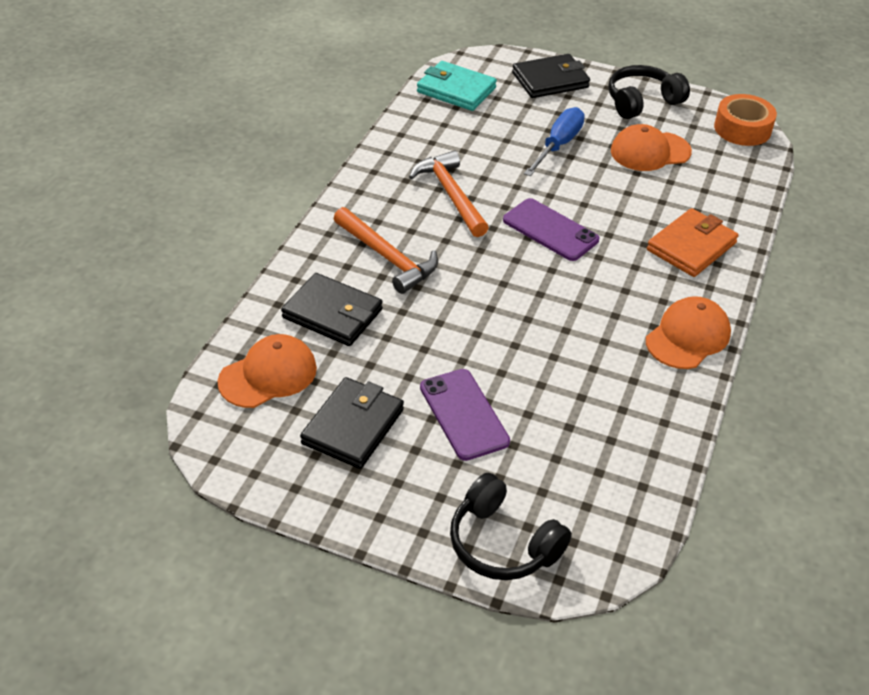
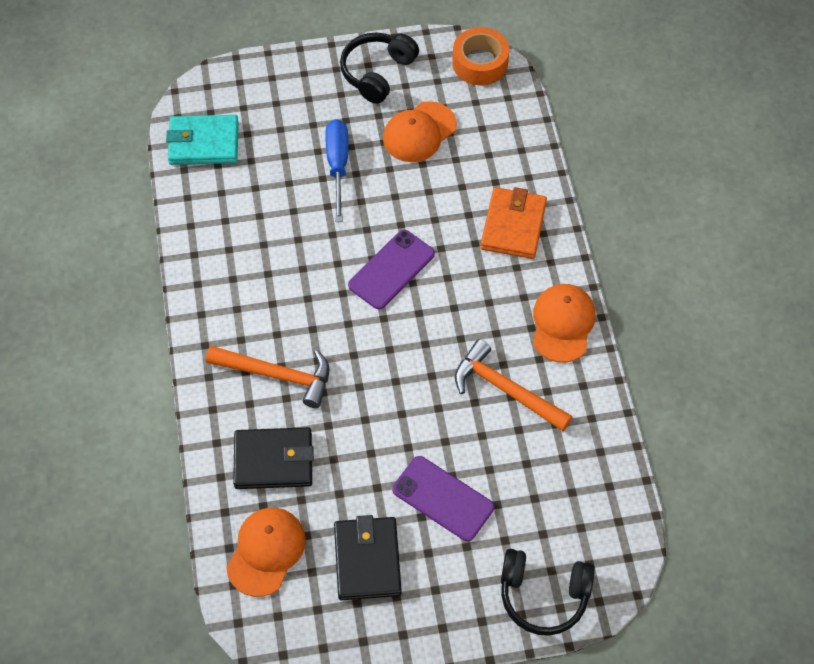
camera: 30 degrees left, 15 degrees up
(451, 194) = (283, 274): orange hammer -> orange hammer (505, 389)
(550, 80) = (280, 86): black wallet -> none
(550, 230) = (391, 269): purple phone -> purple phone turned 60 degrees counterclockwise

